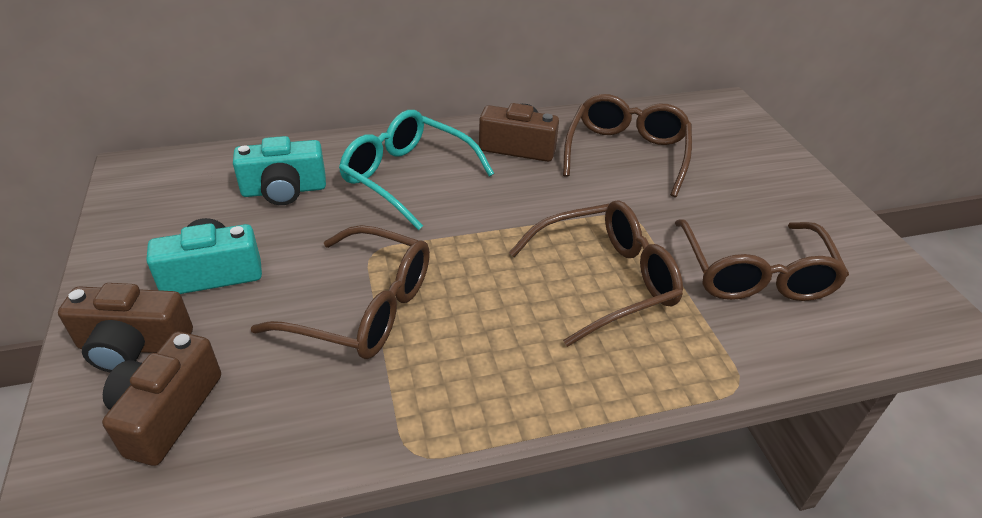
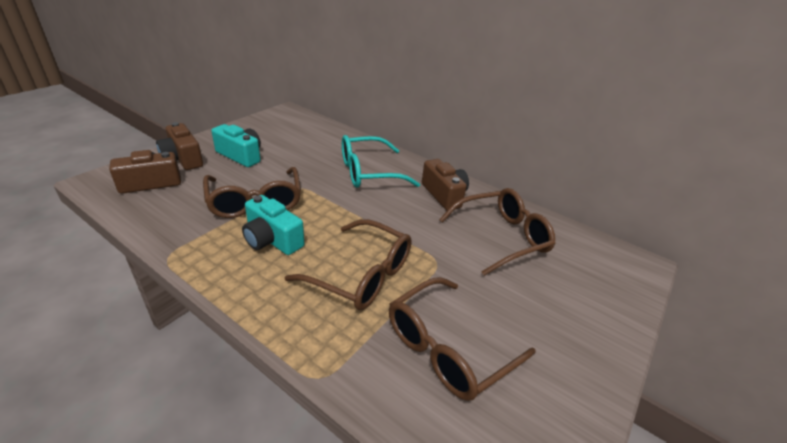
camera: 50 degrees right, 5 degrees down
(284, 190) = (315, 146): turquoise camera -> turquoise camera (272, 239)
(407, 177) = (368, 172): turquoise glasses -> turquoise glasses turned 105 degrees counterclockwise

